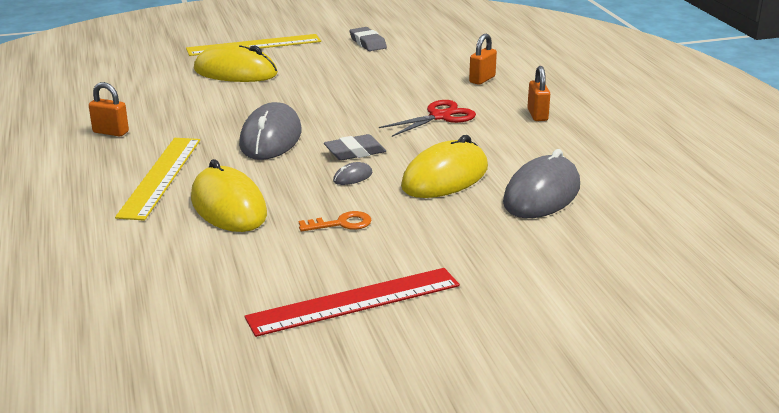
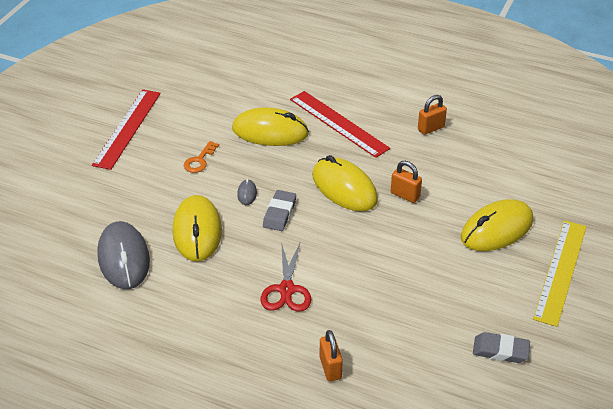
camera: 130 degrees right, 15 degrees up
(161, 177) = (338, 123): yellow ruler -> red ruler
(271, 138) = (344, 188): grey mouse -> yellow mouse
(537, 115) = (226, 348): orange padlock -> orange padlock (405, 195)

